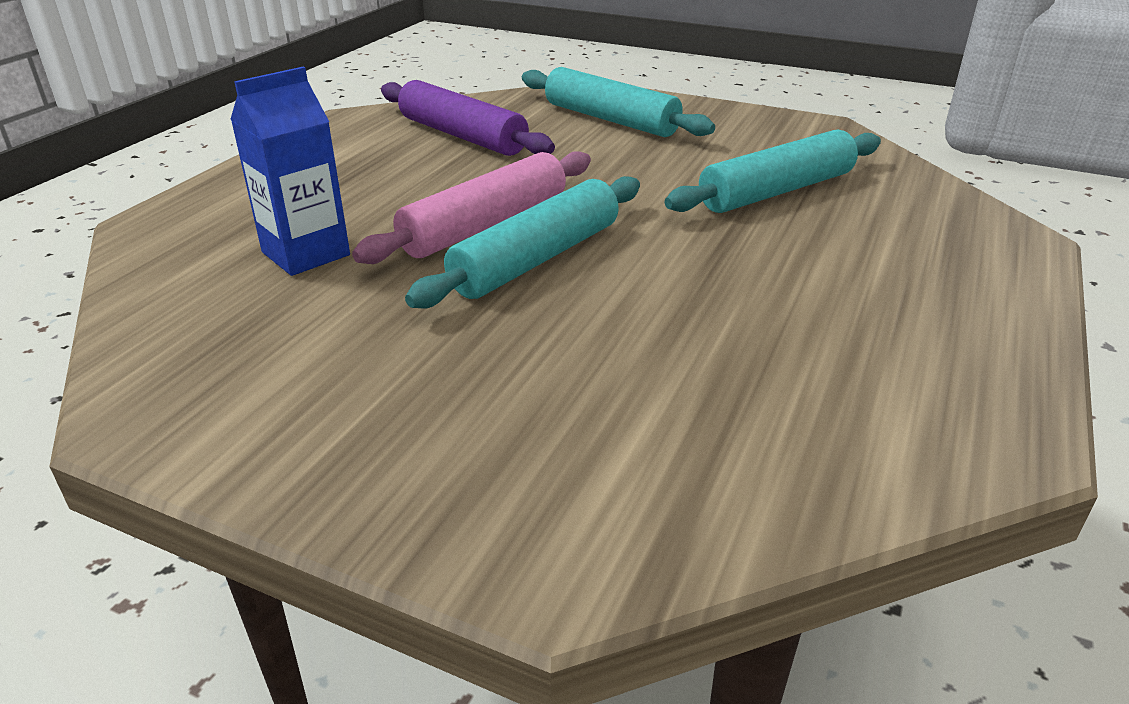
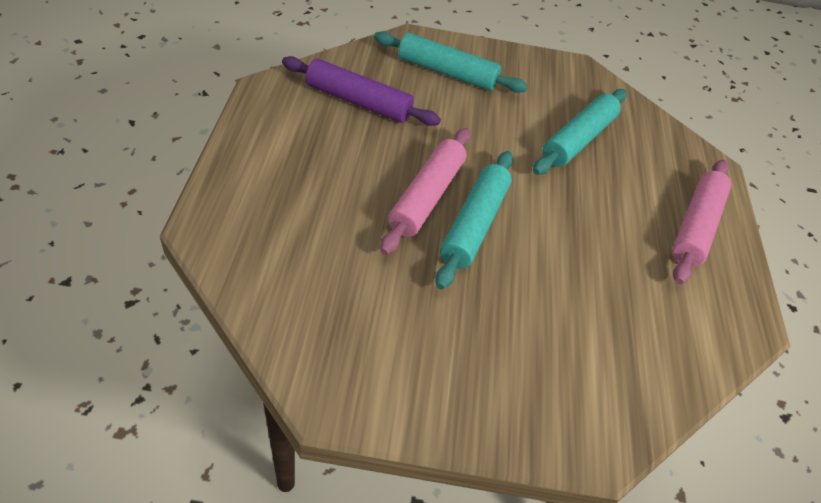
camera: 25 degrees left, 15 degrees up
(306, 254) = (332, 242): blue carton -> none
(944, 302) = (695, 227): none -> pink rolling pin

